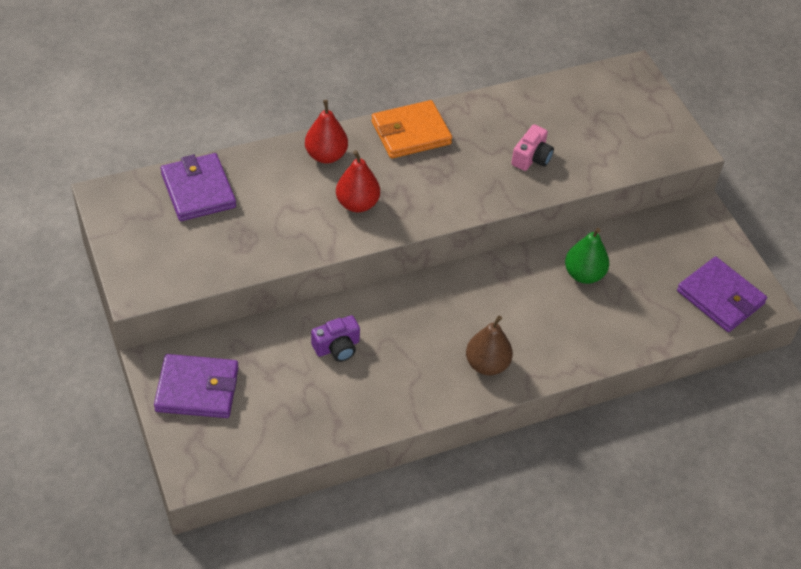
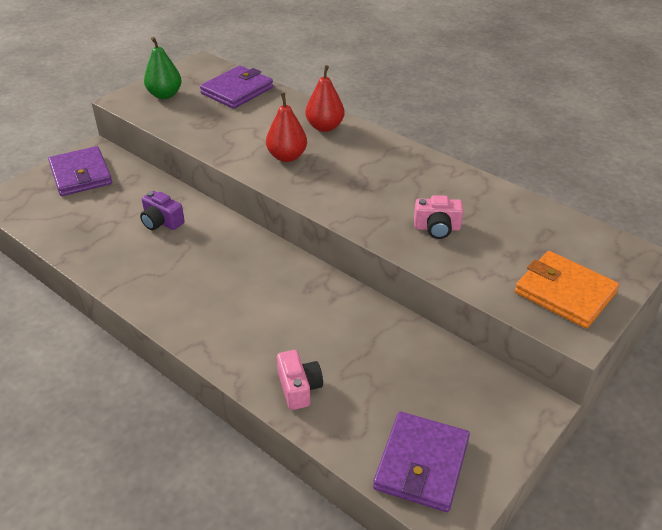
camera: 65 degrees right, 10 degrees down
(411, 133) = (393, 156): orange wallet -> orange wallet (565, 293)
(487, 364) = (197, 310): brown pear -> none
(584, 274) = (359, 338): green pear -> green pear (165, 95)
(615, 333) = (299, 388): none -> pink camera

